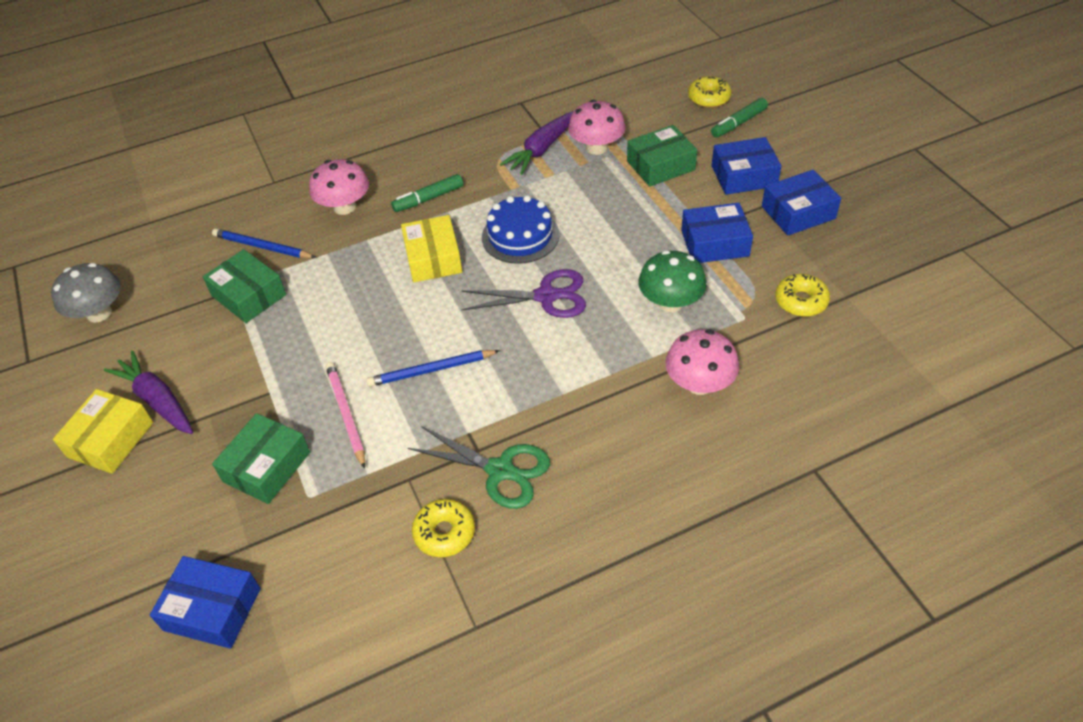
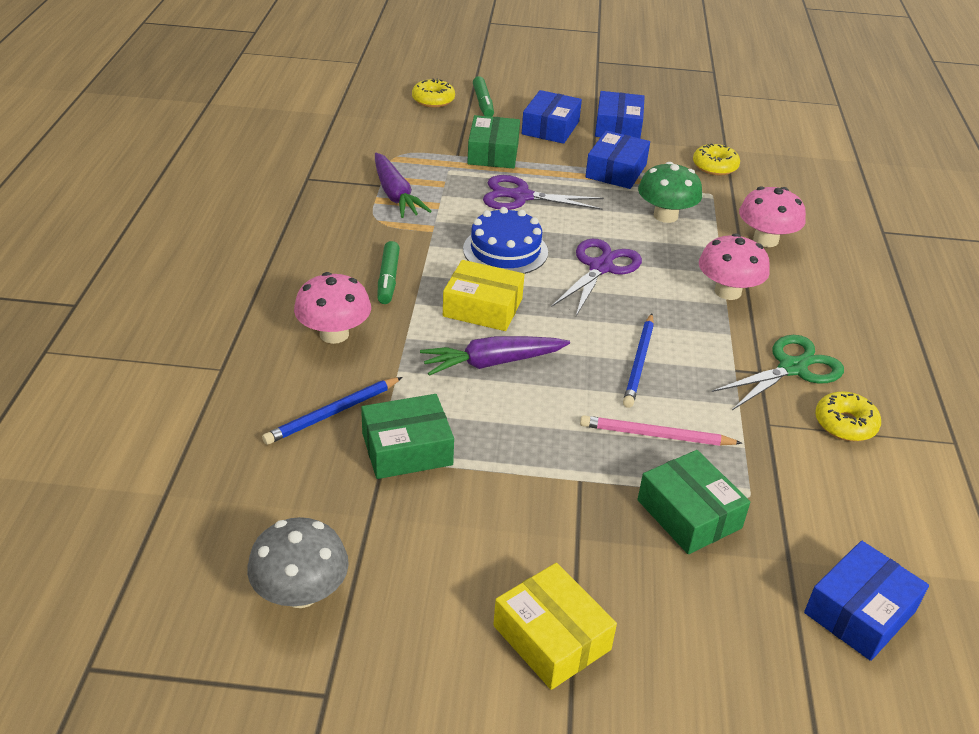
camera: 65 degrees left, 10 degrees down
(157, 400) = (517, 576): purple carrot -> purple carrot (492, 363)
(596, 147) = (430, 169): pink mushroom -> pink mushroom (727, 291)
(609, 209) = (521, 196): none -> purple scissors

